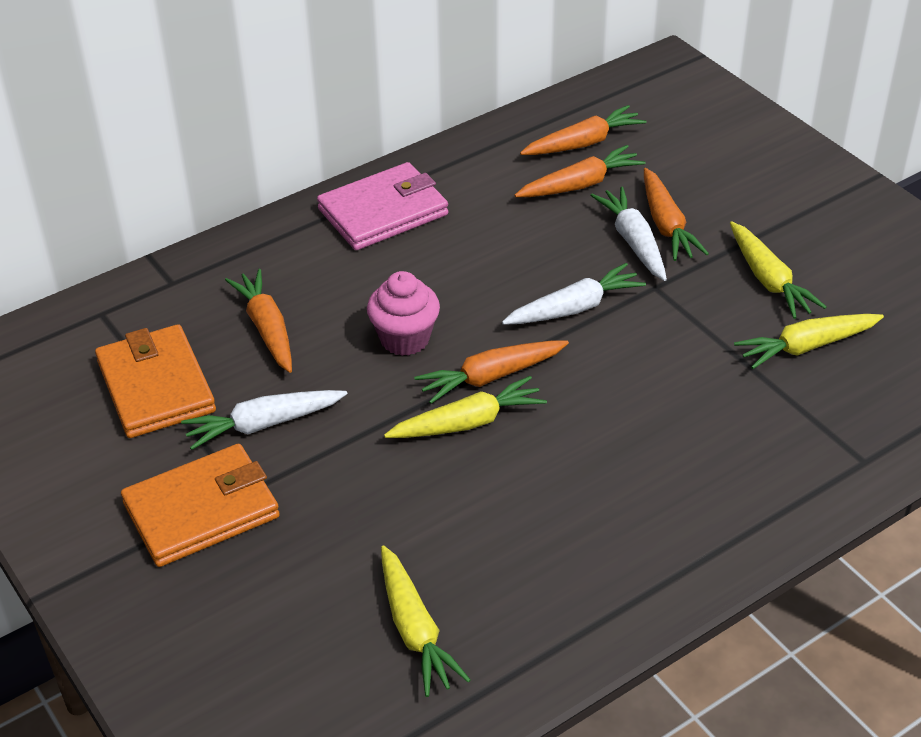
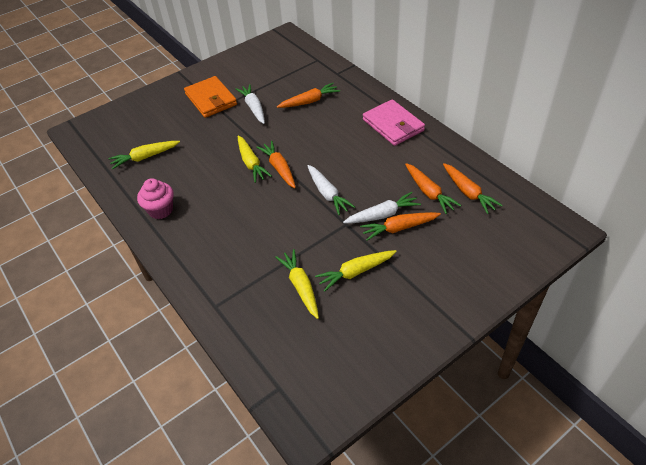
camera: 90 degrees right, 5 degrees up
(156, 386) = (276, 79): orange wallet -> none
(405, 339) = (304, 140): pink cupcake -> pink cupcake (161, 210)

